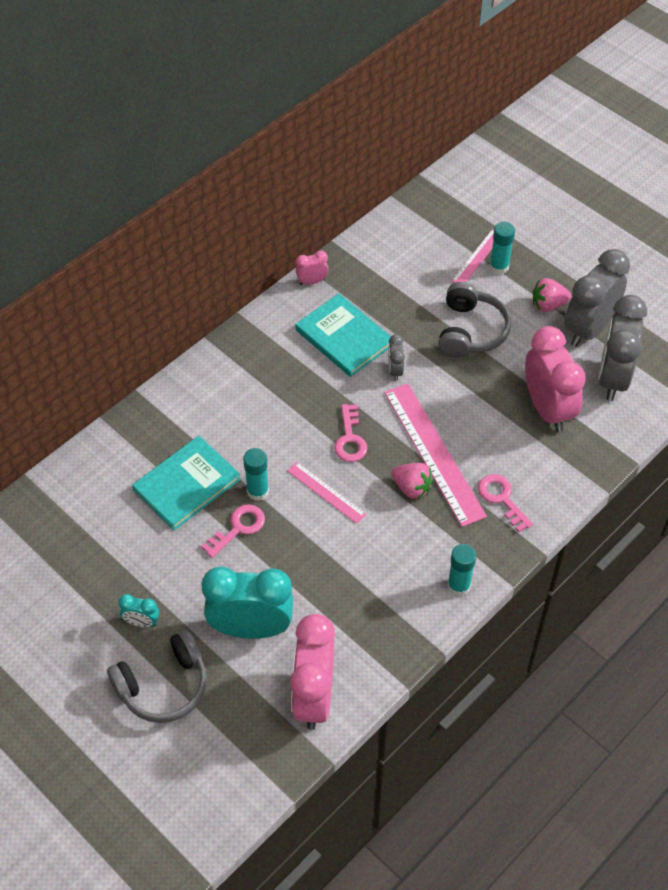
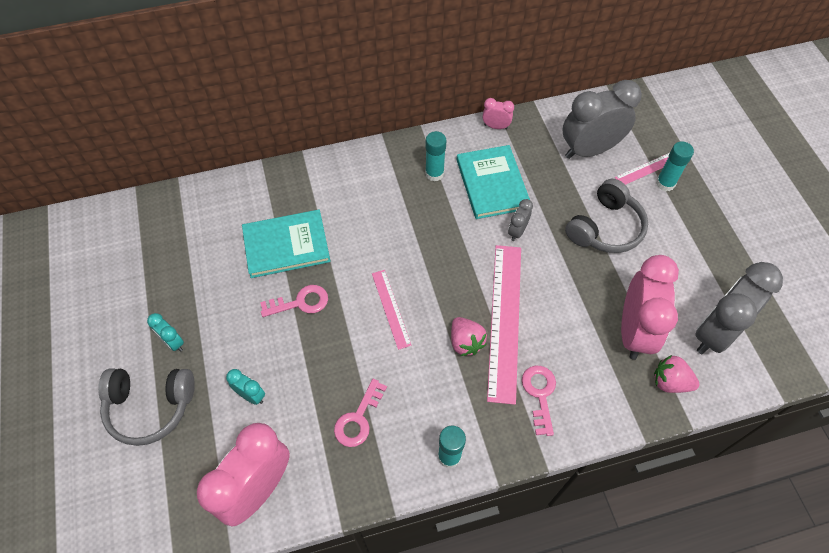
camera: 30 degrees right, 5 degrees up
(251, 628) = (251, 395): turquoise clock -> turquoise clock, size x0.44
(258, 491) = (337, 279): turquoise glue stick -> turquoise glue stick (434, 173)
(350, 439) = (441, 272): pink key -> pink key (358, 418)
(548, 305) = (691, 237): pink strawberry -> pink strawberry (670, 382)
(588, 328) = (717, 275): grey clock -> grey clock (589, 150)

